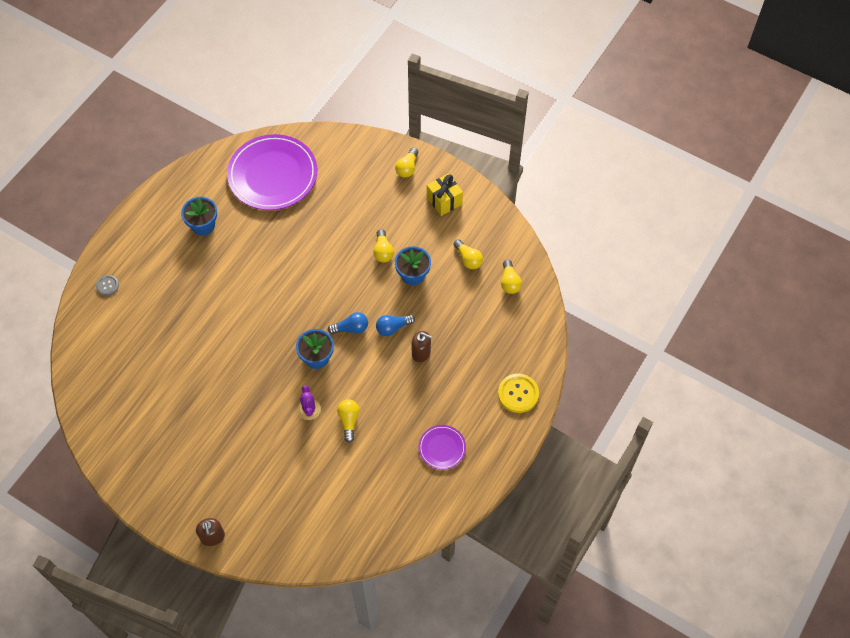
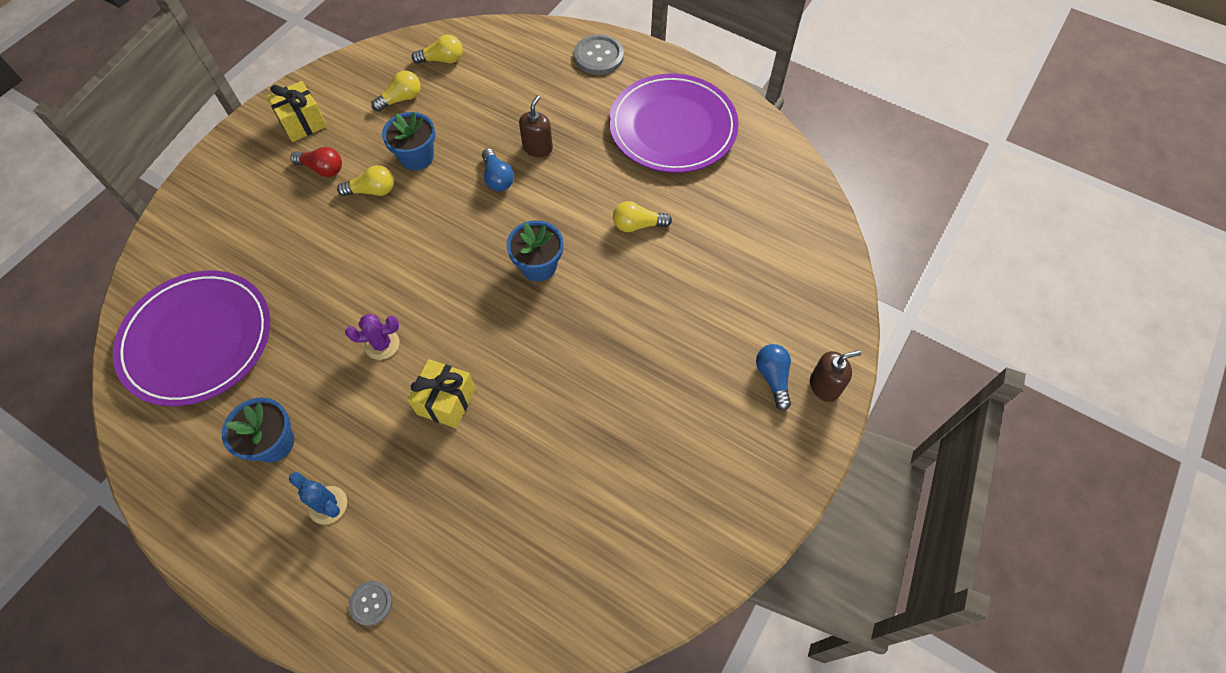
camera: 90 degrees left, 0 degrees up
(163, 257) = (328, 505): none -> blue cactus
(221, 310) = (446, 401): none -> yellow gift
(309, 409) = (620, 272): purple cactus -> purple cactus (382, 344)
(351, 328) = (494, 226): blue light bulb -> blue light bulb (773, 378)
(402, 219) = (322, 169): none -> red light bulb
(407, 168) = (235, 164): yellow light bulb -> none
(442, 448) = (672, 127): purple plate -> purple plate, size x2.13
(518, 394) = (598, 56): yellow button -> grey button

